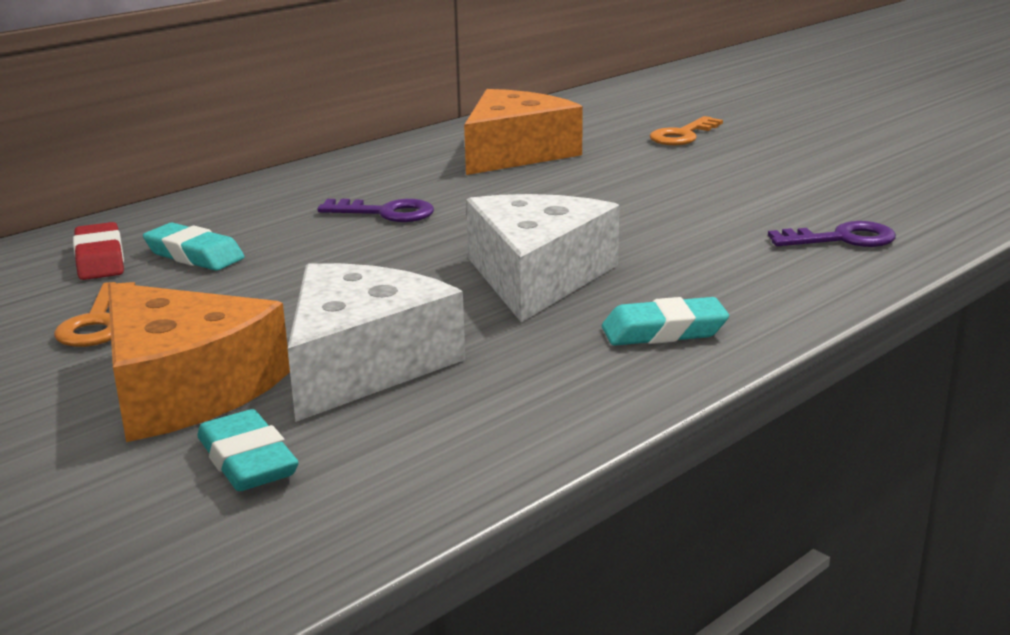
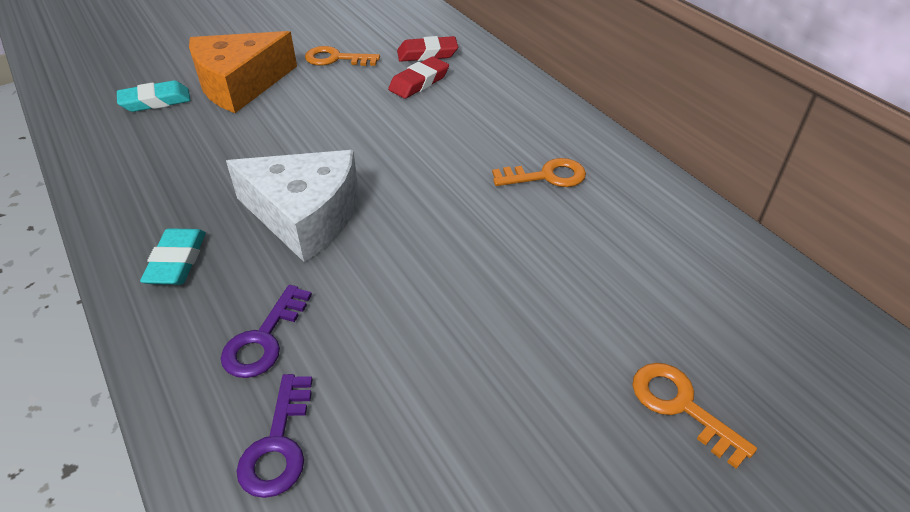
camera: 100 degrees right, 20 degrees up
(194, 255) = (419, 82): turquoise eraser -> red eraser
(363, 364) = (225, 135): white cheese -> none
(385, 213) = (469, 157): purple key -> purple key (264, 339)
(414, 180) = (546, 176): none -> orange key
(515, 153) = (617, 245): orange cheese -> none

